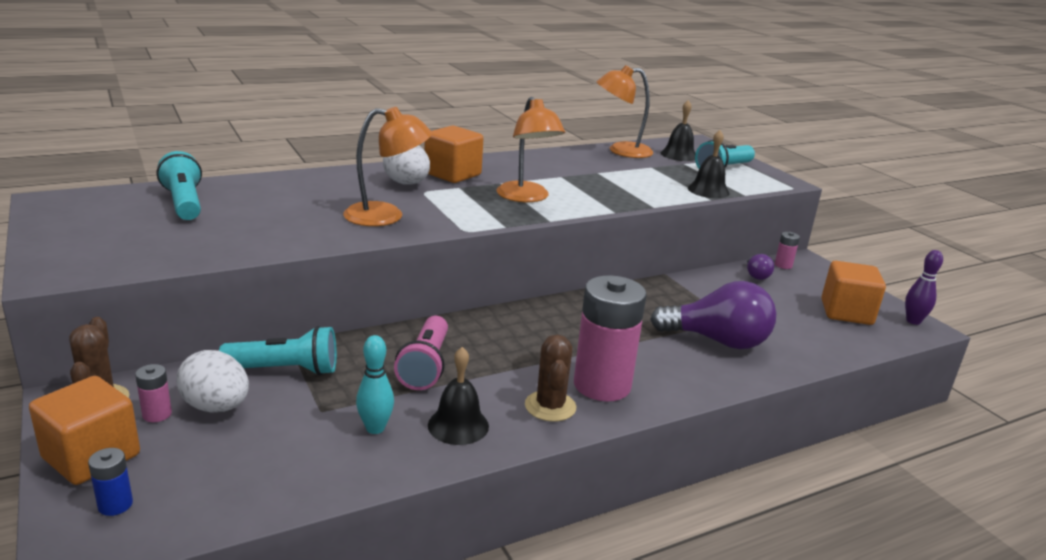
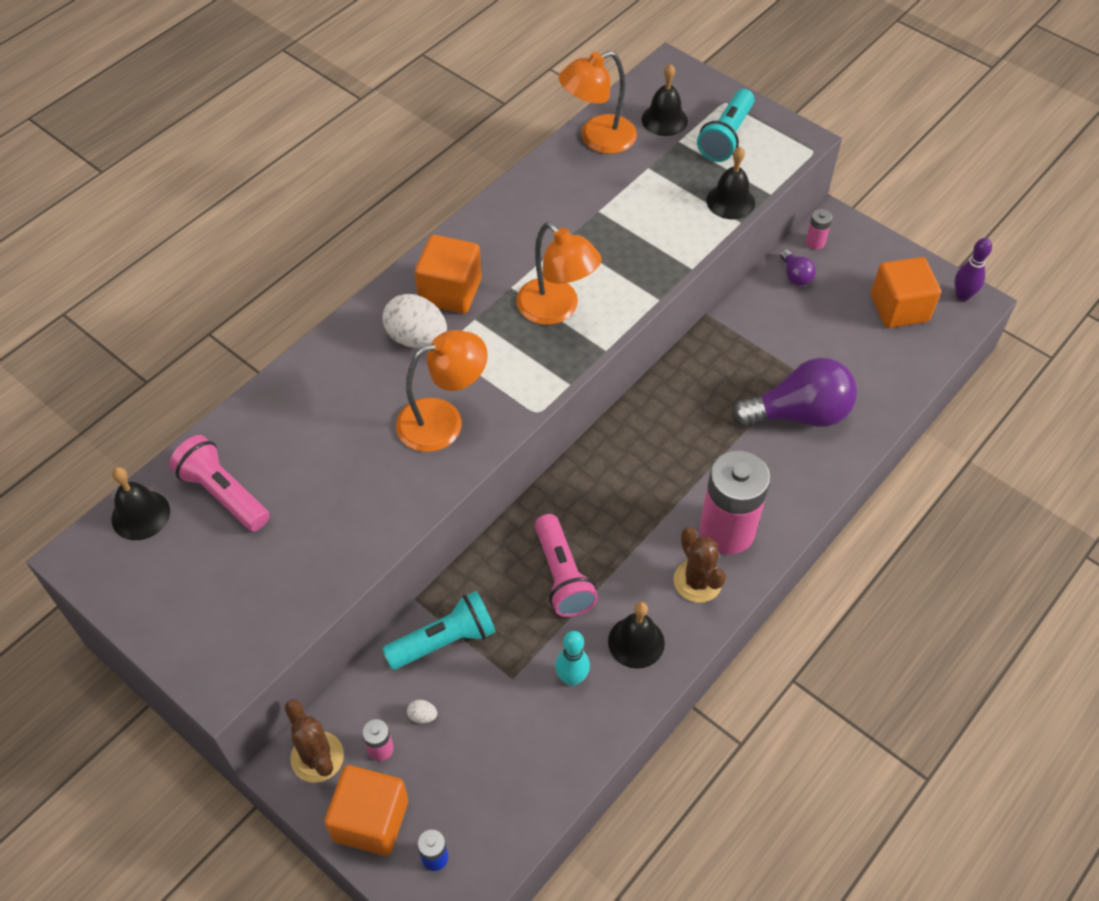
camera: 20 degrees left, 30 degrees up
(115, 196) = (140, 515): none -> black bell
(184, 203) = (223, 493): turquoise flashlight -> pink flashlight
(216, 407) = (422, 716): white egg -> white egg, size x0.40

